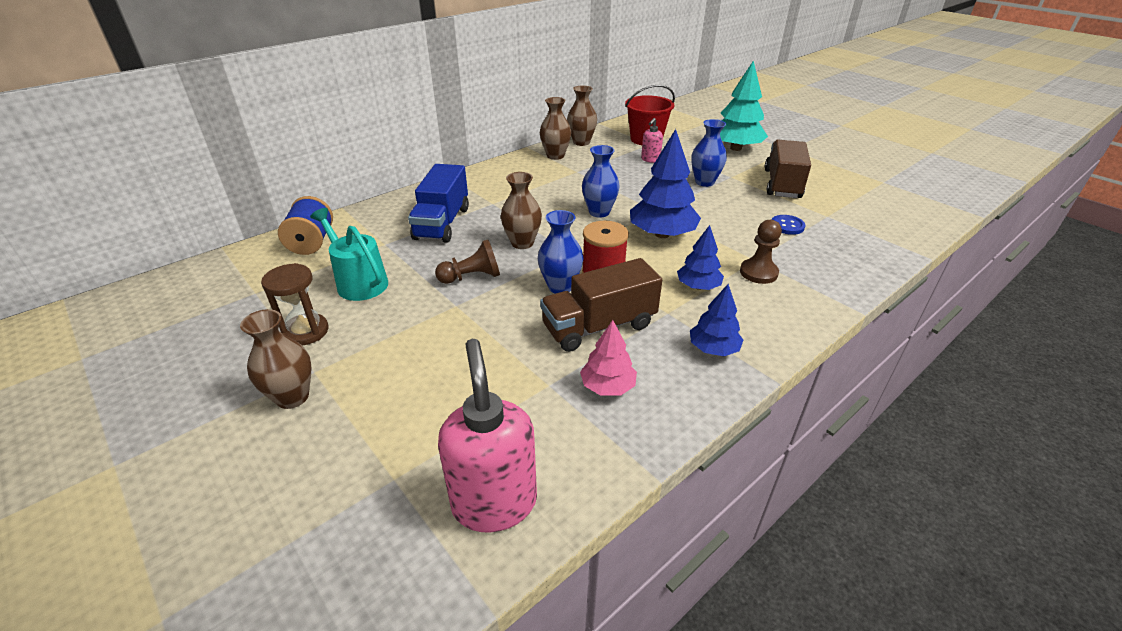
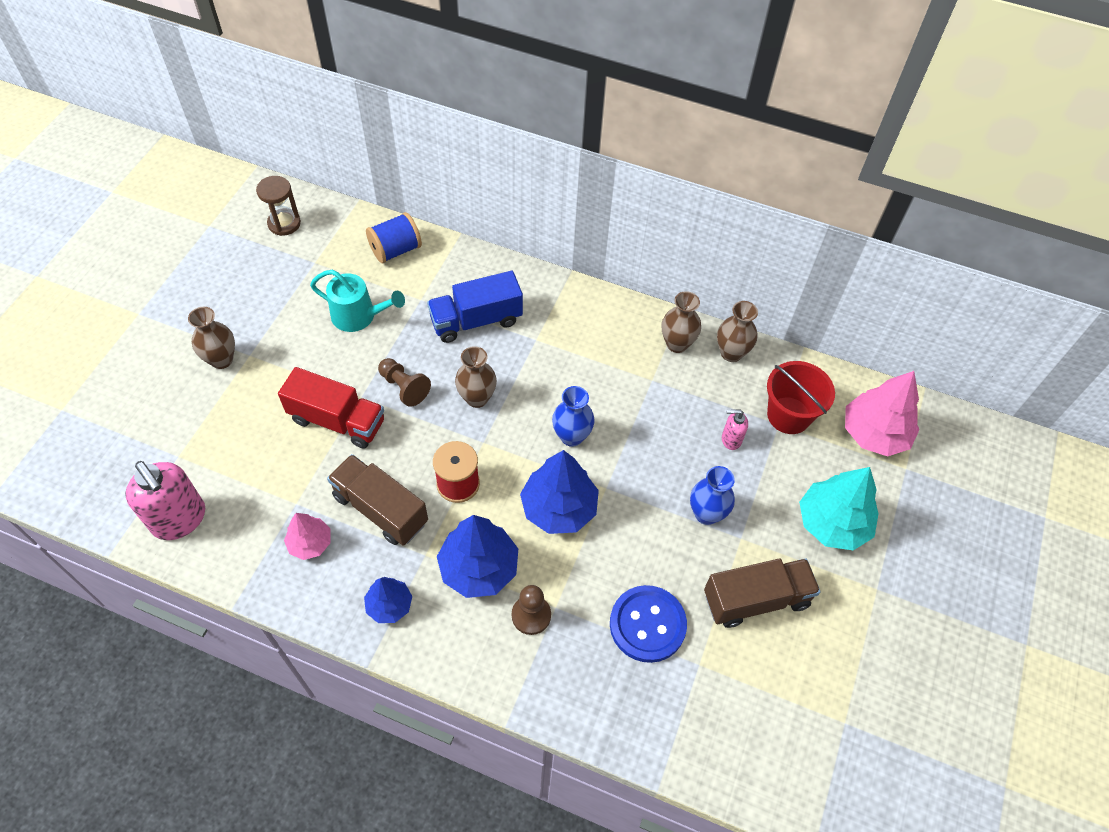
camera: 60 degrees right, 20 degrees up
(306, 331) = (286, 323): brown hourglass -> brown hourglass (284, 223)
(359, 282) = (358, 316): turquoise watering can -> turquoise watering can turned 90 degrees clockwise
(470, 327) = (337, 421): none -> red truck
(494, 502) = (179, 519): pink soap dispenser -> pink soap dispenser turned 90 degrees clockwise
(560, 287) = (423, 458): blue vase -> none
(679, 122) = (874, 433): none -> pink tree
(698, 286) = (479, 568): blue tree -> blue tree, size x1.73
(787, 226) = (647, 624): blue button -> blue button, size x1.94

